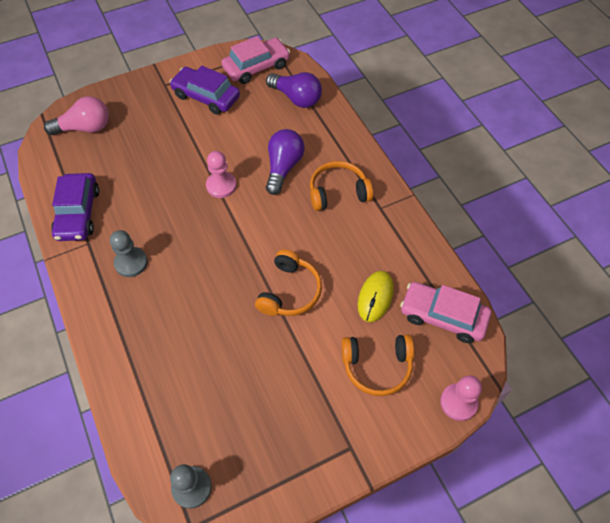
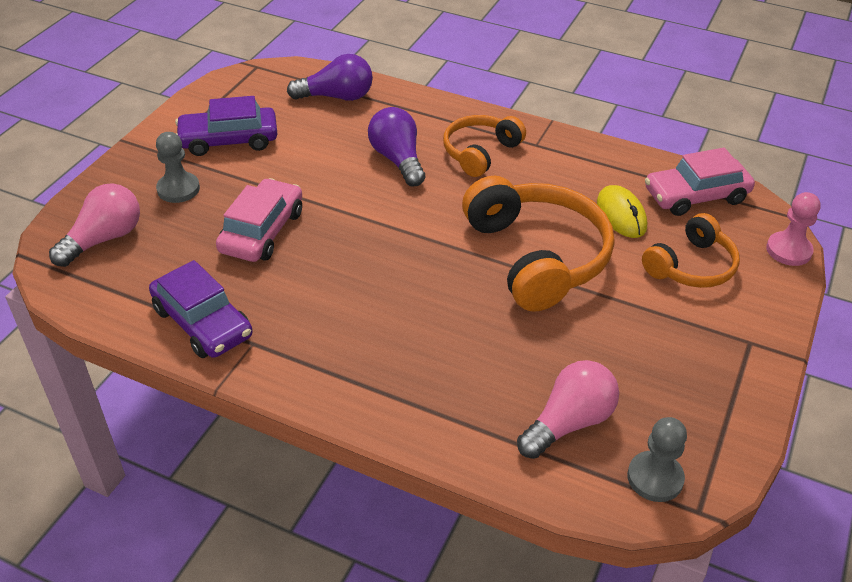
camera: 40 degrees left, 15 degrees down
(131, 263) = (332, 330): grey pawn -> grey pawn (178, 189)
(185, 415) = (568, 423): none -> pink light bulb
(221, 185) = (349, 208): pink pawn -> none
(256, 67) = (256, 90): pink car -> pink car (262, 231)
(289, 291) = (537, 256): orange headphones -> orange headphones, size x1.69

